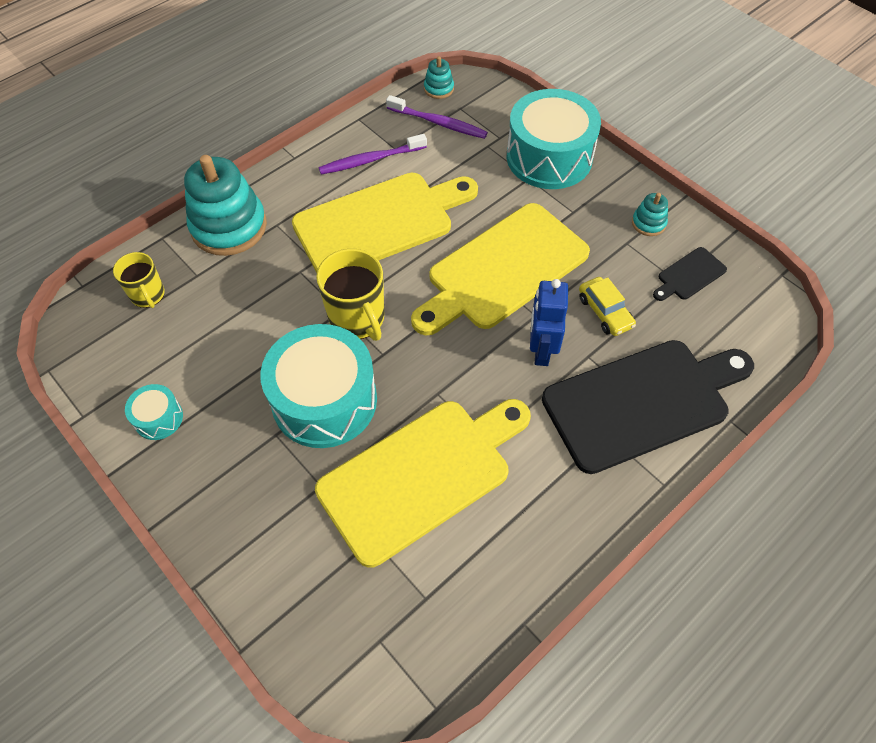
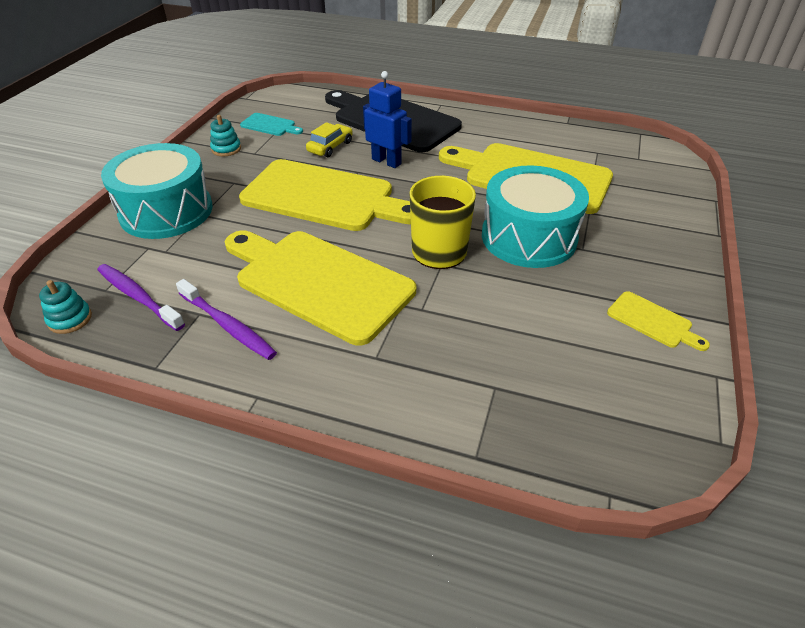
camera: 120 degrees left, 15 degrees down
(148, 295) = (557, 415): yellow mug -> none
(158, 418) = (652, 321): turquoise drum -> yellow cutting board
(229, 227) = (409, 398): turquoise stacking toy -> none
(438, 123) = (138, 297): purple toothbrush -> purple toothbrush turned 45 degrees counterclockwise
(541, 350) = (386, 161): blue robot -> blue robot turned 120 degrees counterclockwise
(689, 275) = (270, 125): black cutting board -> turquoise cutting board

